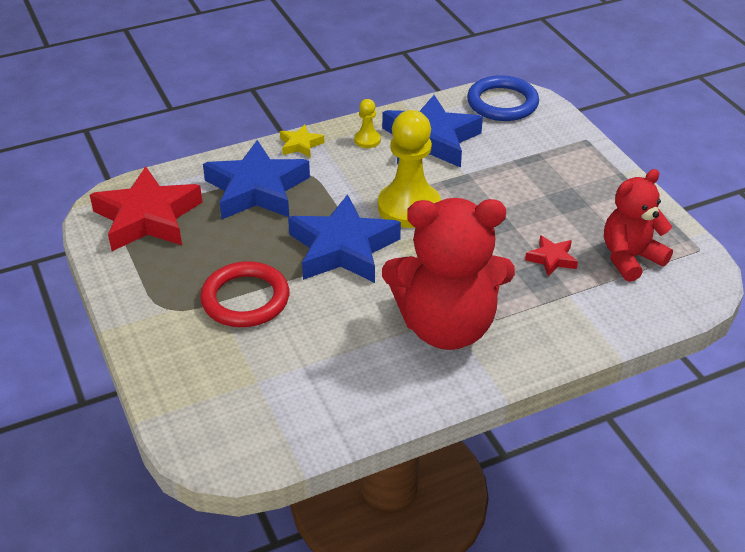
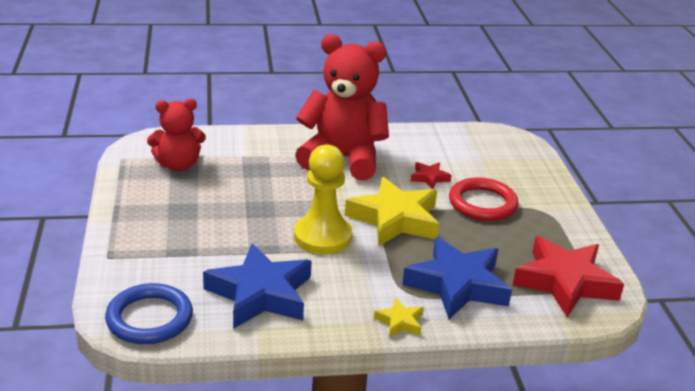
camera: 165 degrees left, 10 degrees down
(343, 248) = (395, 219): blue star -> yellow star
(367, 140) = (326, 310): yellow pawn -> none
(551, 259) = (236, 177): red star -> red star (429, 178)

